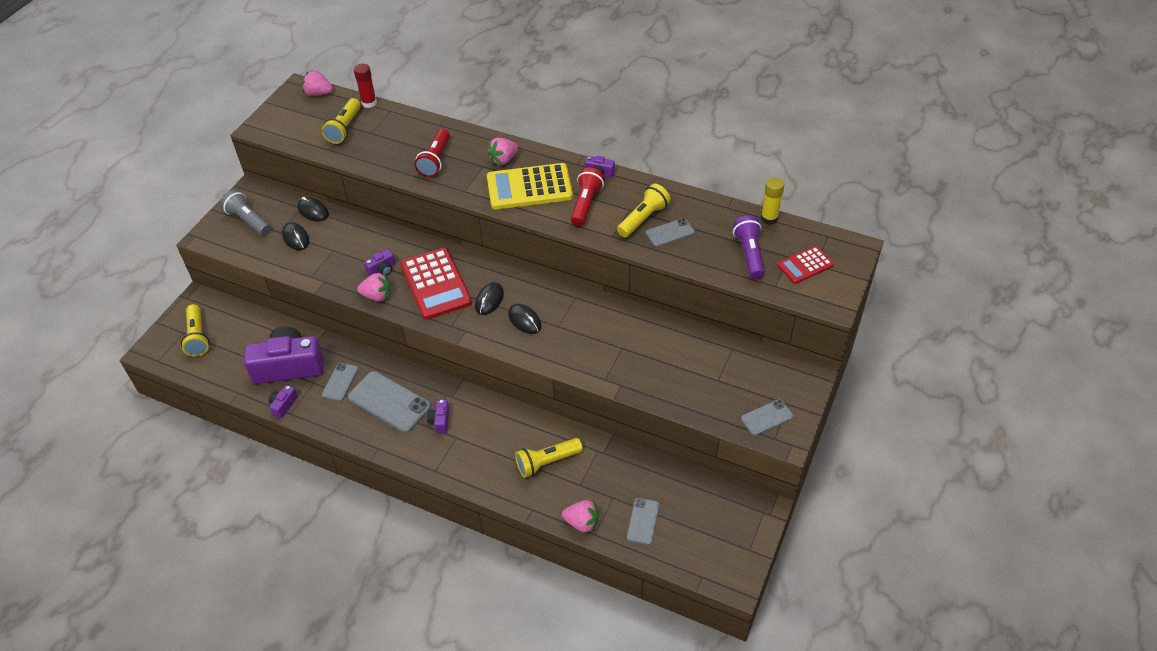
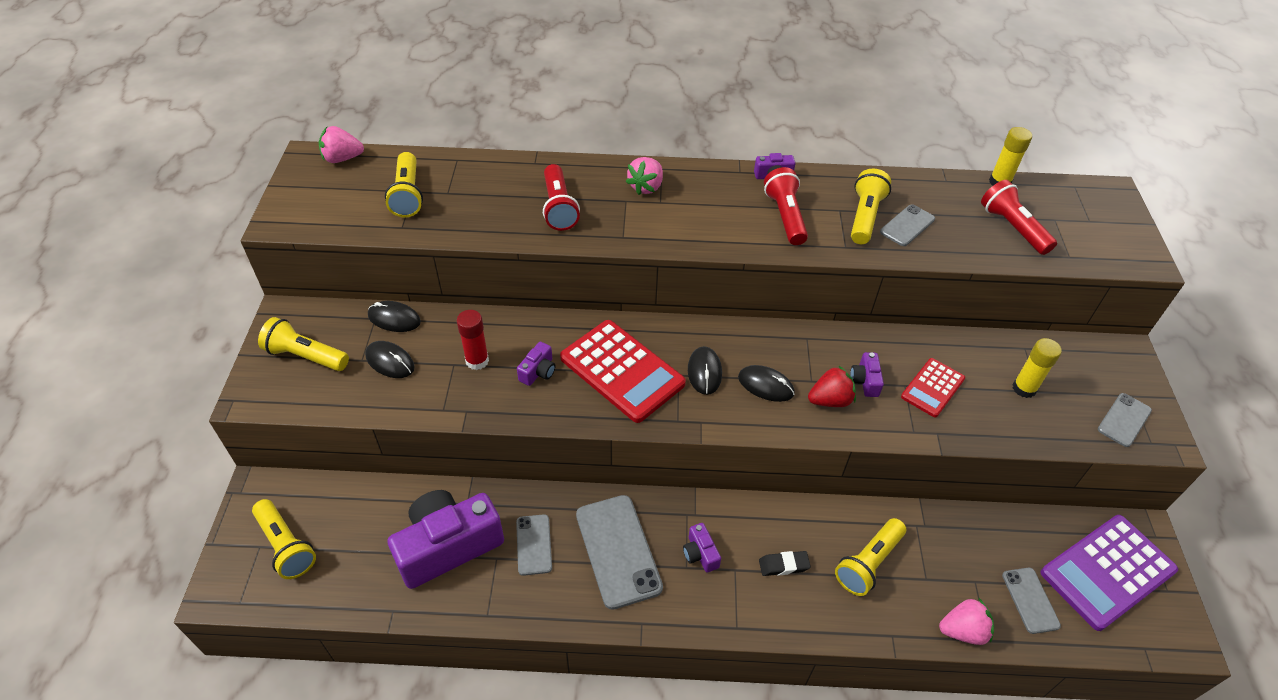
camera: 25 degrees left, 0 degrees up
(248, 221) = (306, 356): grey flashlight -> yellow flashlight
(283, 405) = (471, 606): purple camera -> purple camera (865, 381)
(369, 103) = (421, 156): red glue stick -> red glue stick (477, 361)
(377, 296) = (553, 410): pink strawberry -> none
(389, 402) = (618, 551): grey phone -> grey phone turned 60 degrees clockwise
(489, 445) = (783, 565): none -> black eraser
(529, 187) = (702, 212): yellow calculator -> none
(562, 342) = (830, 400): none -> red strawberry
(708, 375) = (1024, 388): none -> yellow glue stick
(713, 523) = (1107, 571): none -> purple calculator
(749, 254) = (1012, 228): purple flashlight -> red flashlight
(805, 265) = (1080, 224): red calculator -> red calculator (932, 388)

